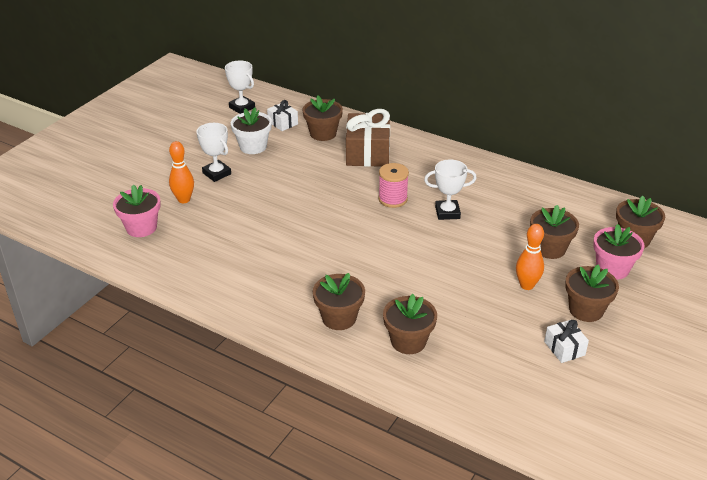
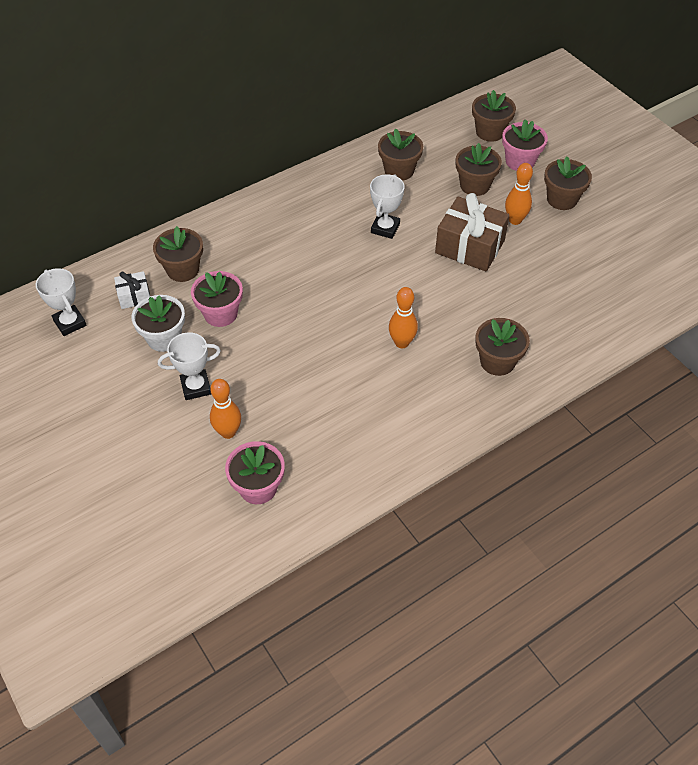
camera: 65 degrees left, 15 degrees up
(242, 107) = (70, 323): white trophy -> white trophy turned 75 degrees clockwise
(292, 162) = (220, 314): none -> pink flower pot
(323, 257) = (402, 343): none -> orange bowling pin
(368, 153) = (246, 247): brown gift -> brown gift (470, 247)
(393, 199) = (339, 258): pink spool -> none
(408, 341) = (550, 324): brown flower pot -> brown flower pot (399, 170)
(564, 348) = (600, 232): white gift -> none

